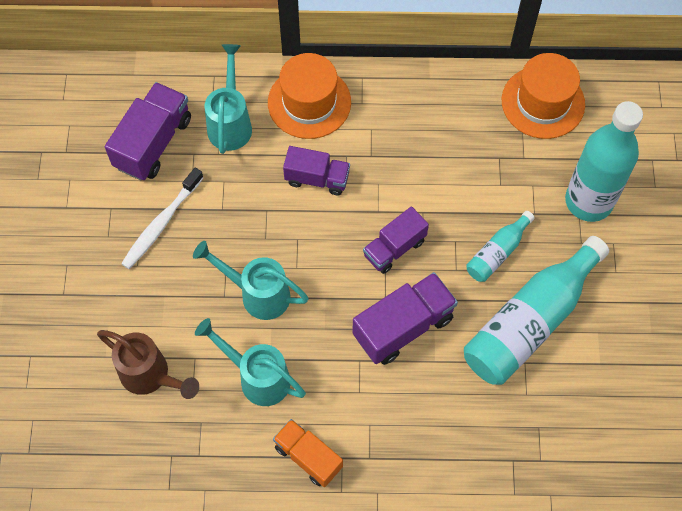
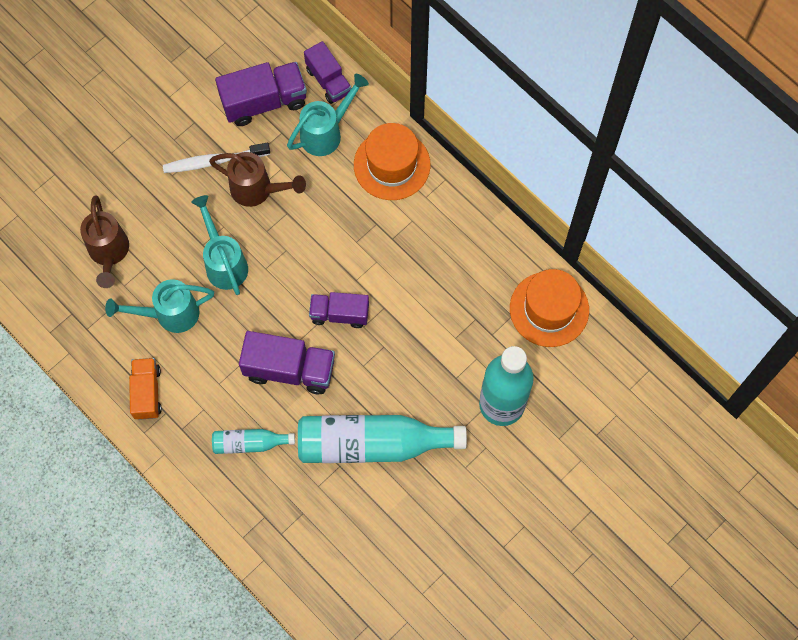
camera: 45 degrees right, 5 degrees up
(223, 214) = (258, 190): none -> brown watering can
(257, 377) = (169, 314): turquoise watering can -> turquoise watering can turned 90 degrees counterclockwise
(317, 178) = (341, 222): purple truck -> purple truck (328, 81)
(497, 252) = (402, 380): turquoise bottle -> turquoise bottle (249, 443)

